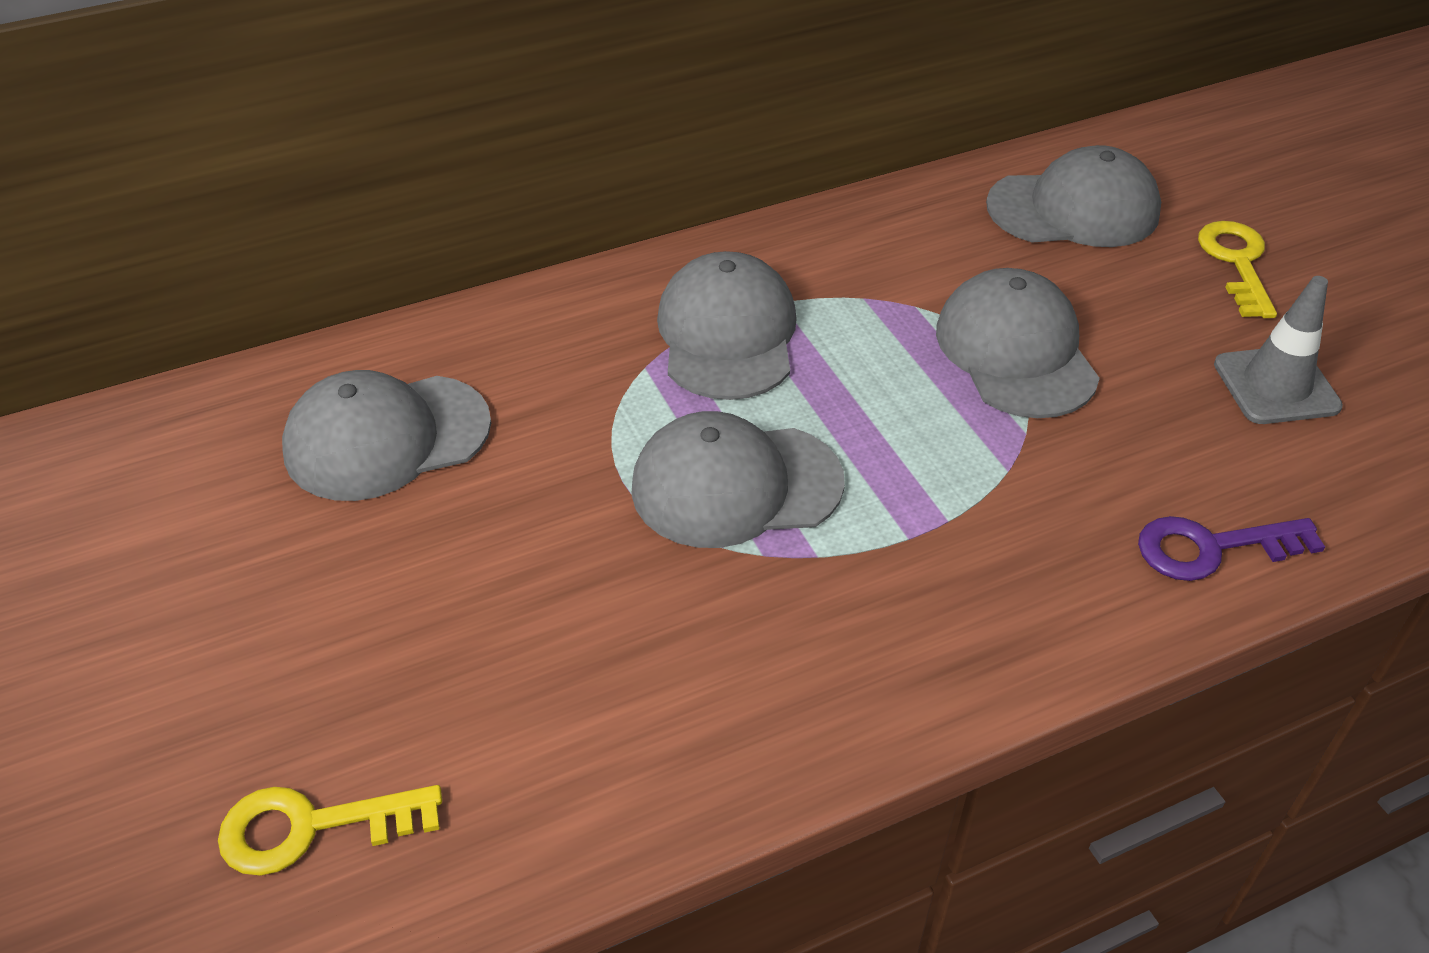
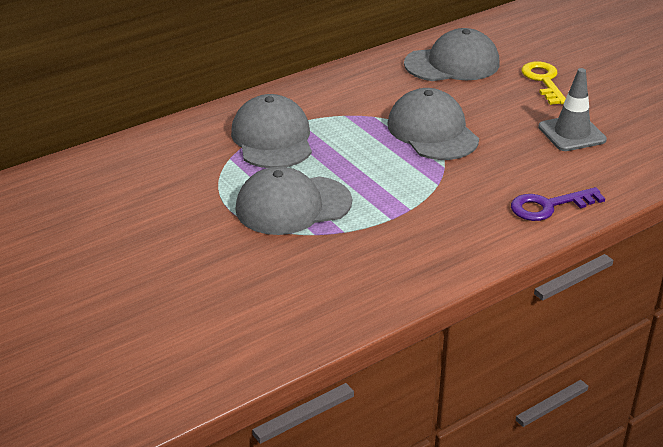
camera: 10 degrees left, 10 degrees down
(311, 827) = (99, 375): yellow key -> none
(387, 437) = (91, 204): grey cap -> none

